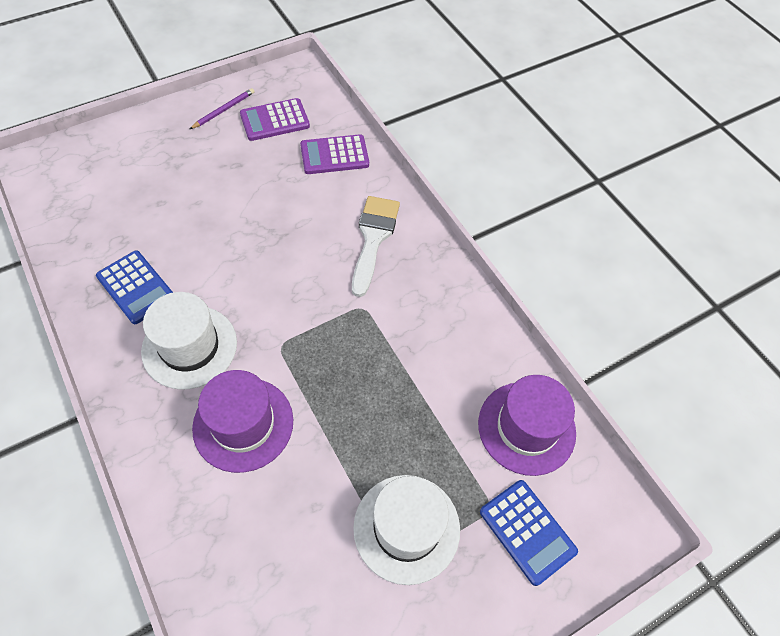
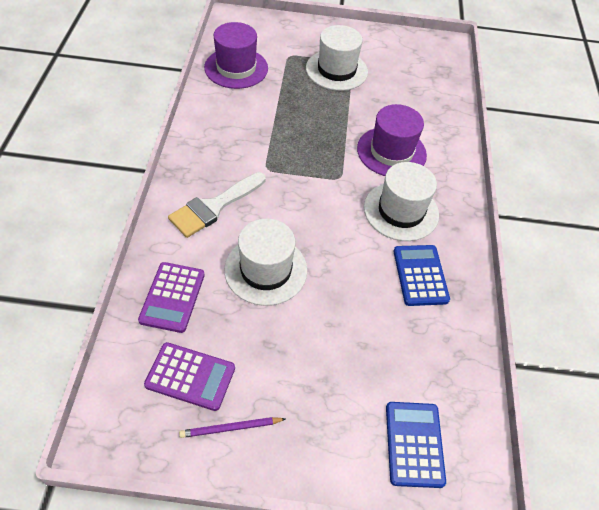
camera: 145 degrees left, 5 degrees down
(281, 213) = (266, 270): none -> white hat
(334, 155) = (172, 297): purple calculator -> purple calculator turned 75 degrees clockwise
(527, 531) = (281, 41): blue calculator -> blue calculator (414, 444)

